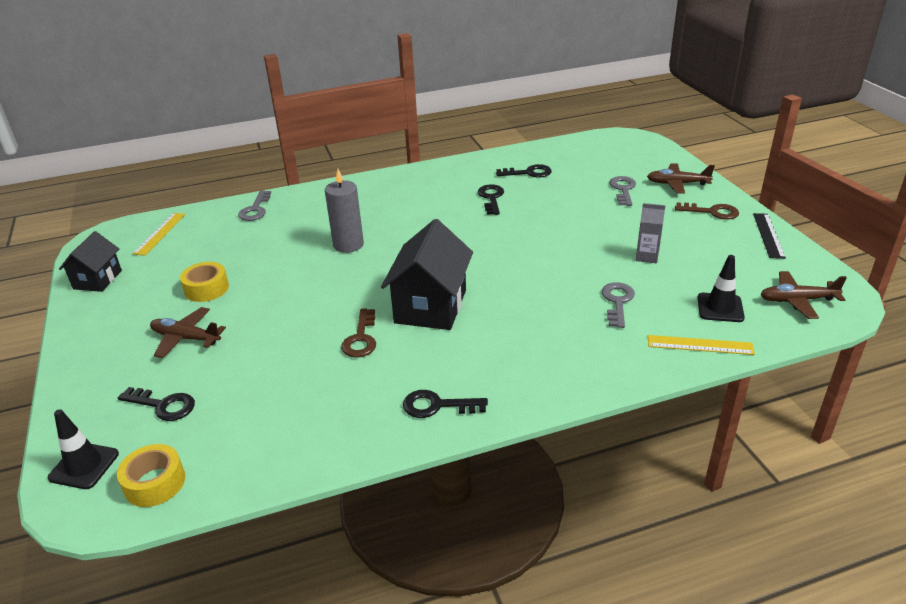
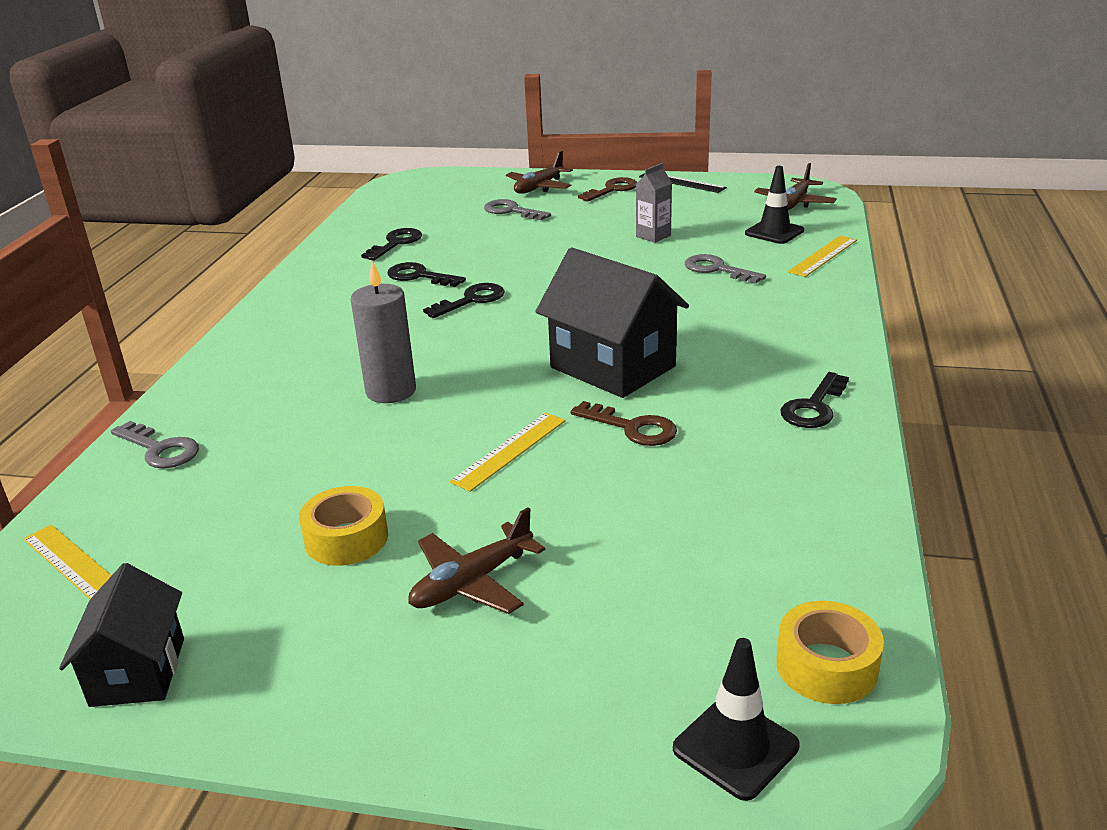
camera: 60 degrees left, 5 degrees down
(97, 280) = (138, 672): black house -> black house turned 45 degrees clockwise
(163, 405) = (638, 632): black key -> black key (471, 300)
(310, 305) = (509, 450): none -> yellow ruler

